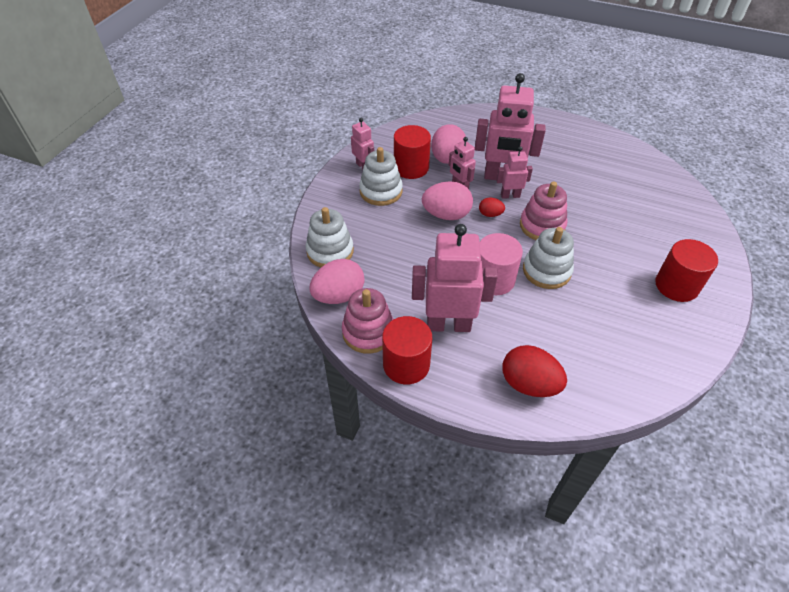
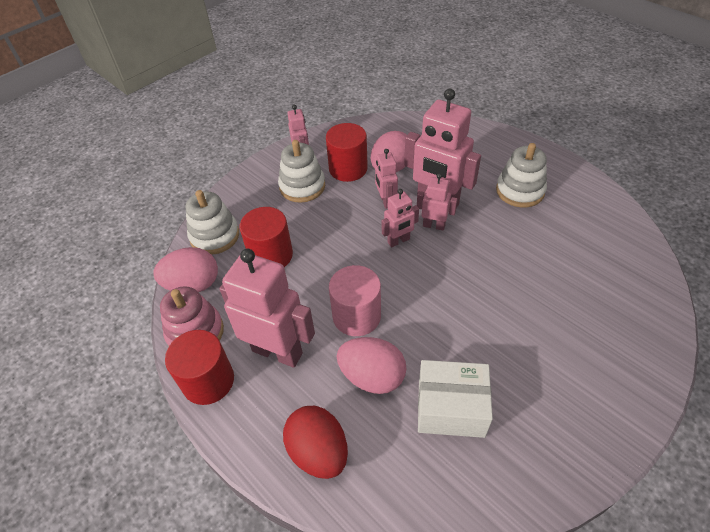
camera: 25 degrees right, 0 degrees up
(446, 215) = (352, 229): pink egg -> pink egg (372, 376)
(490, 214) = (398, 241): red egg -> pink robot
(542, 226) = (448, 270): pink stacking toy -> none
(546, 271) = (421, 324): white stacking toy -> white stacking toy (520, 191)
(604, 322) = (451, 408): none -> white box
(676, 285) = (570, 393): red cylinder -> red cylinder (271, 255)

